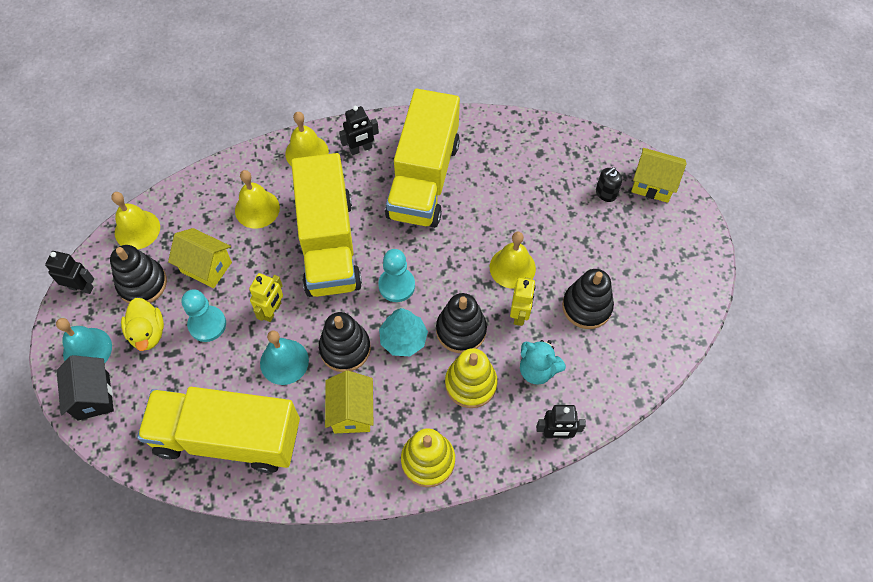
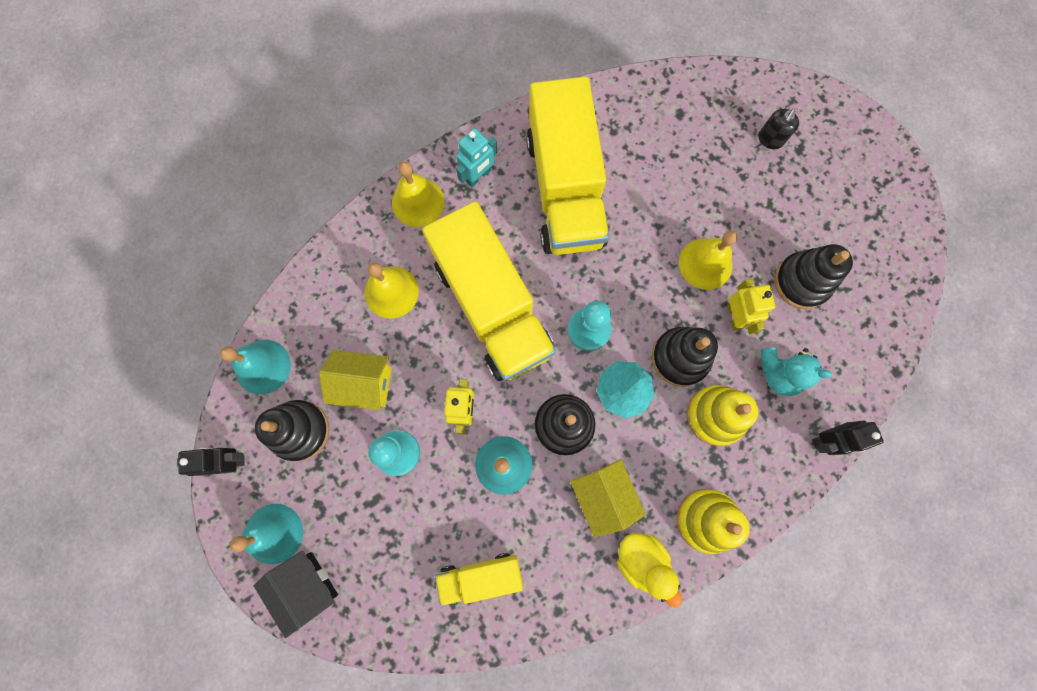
camera: 20 degrees left, 15 degrees up
(137, 229) = (262, 366): yellow bell -> turquoise bell
(148, 333) = (334, 487): yellow duck -> yellow duck (642, 561)
(228, 437) = (480, 576): yellow truck -> yellow truck, size x0.48
(361, 149) = (478, 176): black robot -> turquoise robot
(653, 185) = (816, 111): yellow house -> none

